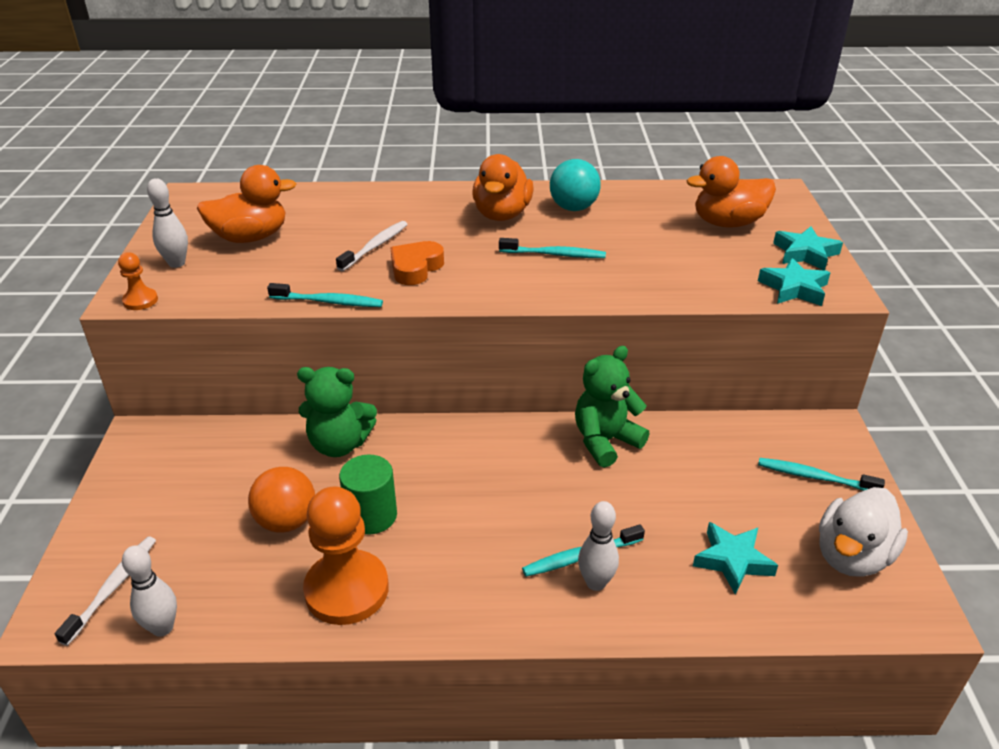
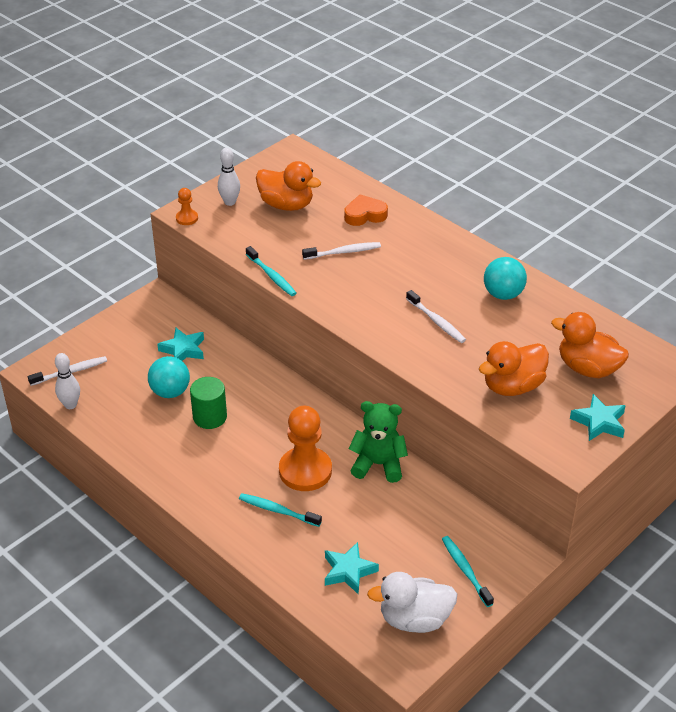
camera: 45 degrees right, 5 degrees up
(287, 521) = (170, 392): orange ball -> turquoise ball
(339, 444) = (241, 367): green teddy bear -> none
(347, 589) = (157, 444): orange pawn -> orange pawn (305, 471)
(415, 268) = (345, 281): orange heart -> orange heart (365, 215)
(502, 214) = (450, 272): orange duck -> orange duck (512, 386)
(555, 254) = (436, 321): turquoise toothbrush -> white toothbrush
(596, 583) = (267, 527): white bowling pin -> none
(794, 288) = (544, 438): turquoise star -> turquoise star (183, 350)

